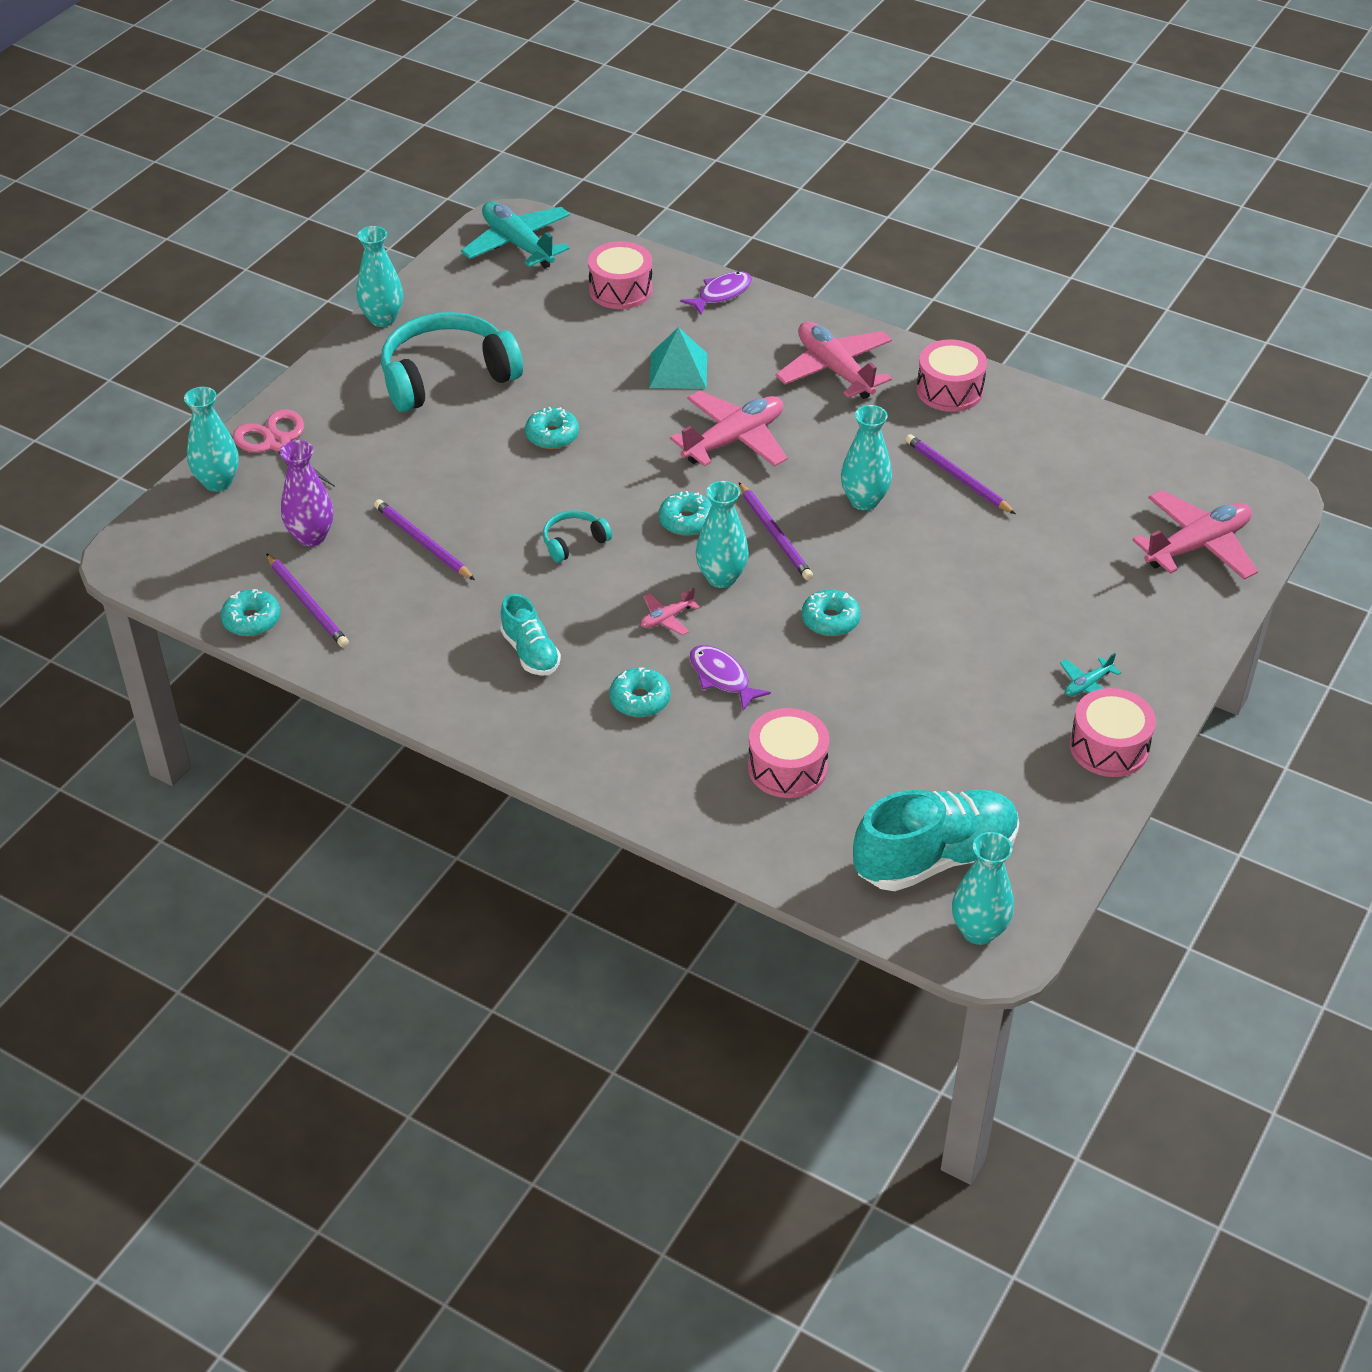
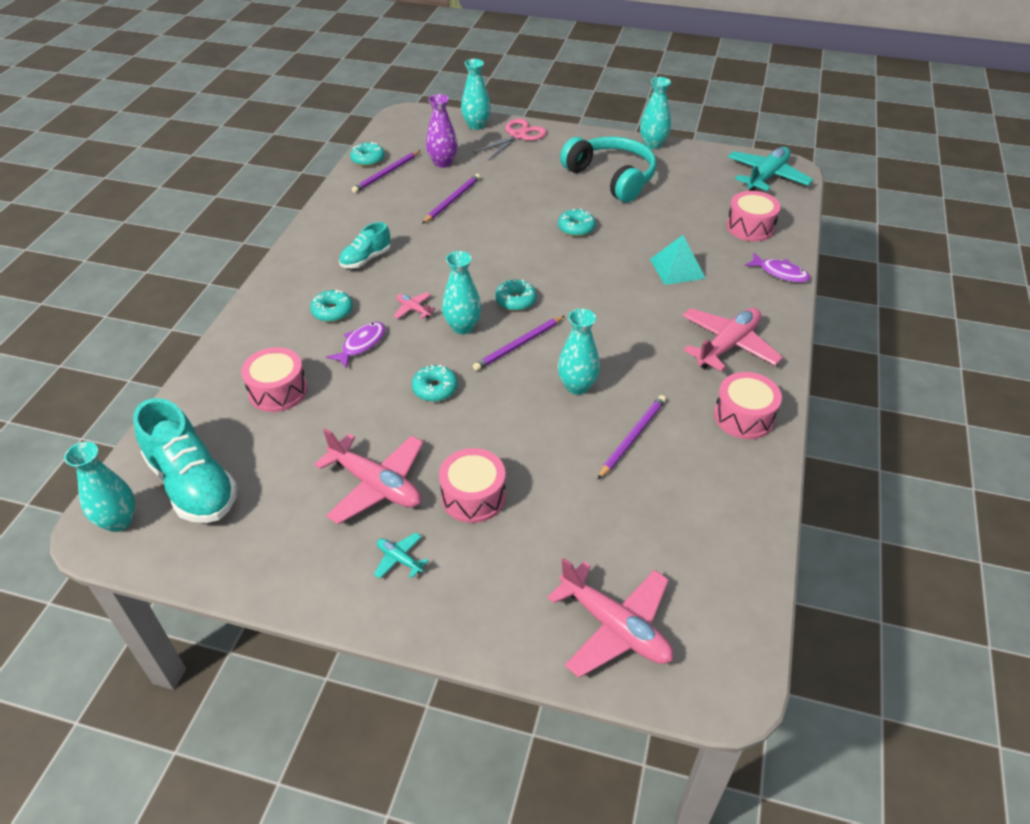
camera: 75 degrees right, 0 degrees up
(573, 542) = (475, 256): turquoise headphones -> none
(734, 440) = (614, 308): pink plane -> pink plane (376, 485)
(1109, 747) = (326, 583): pink drum -> pink drum (473, 496)

